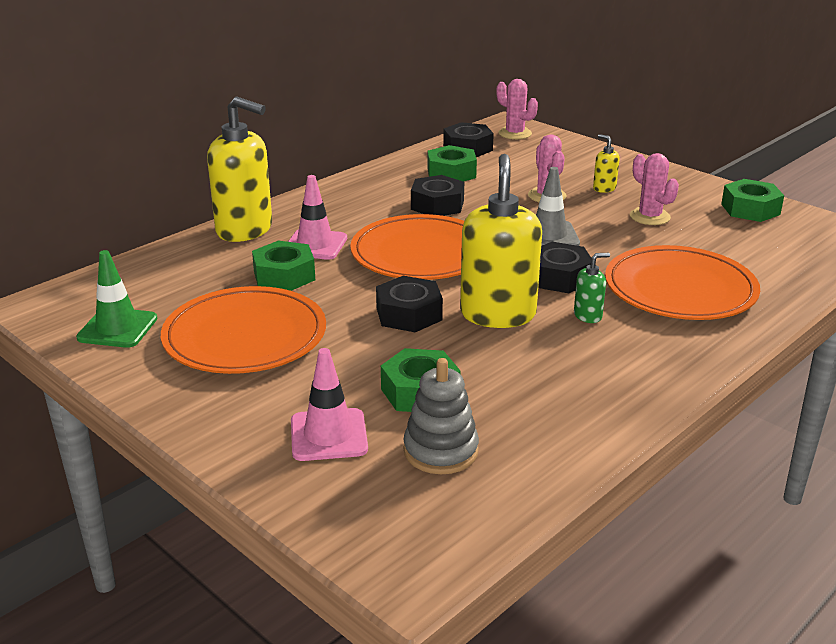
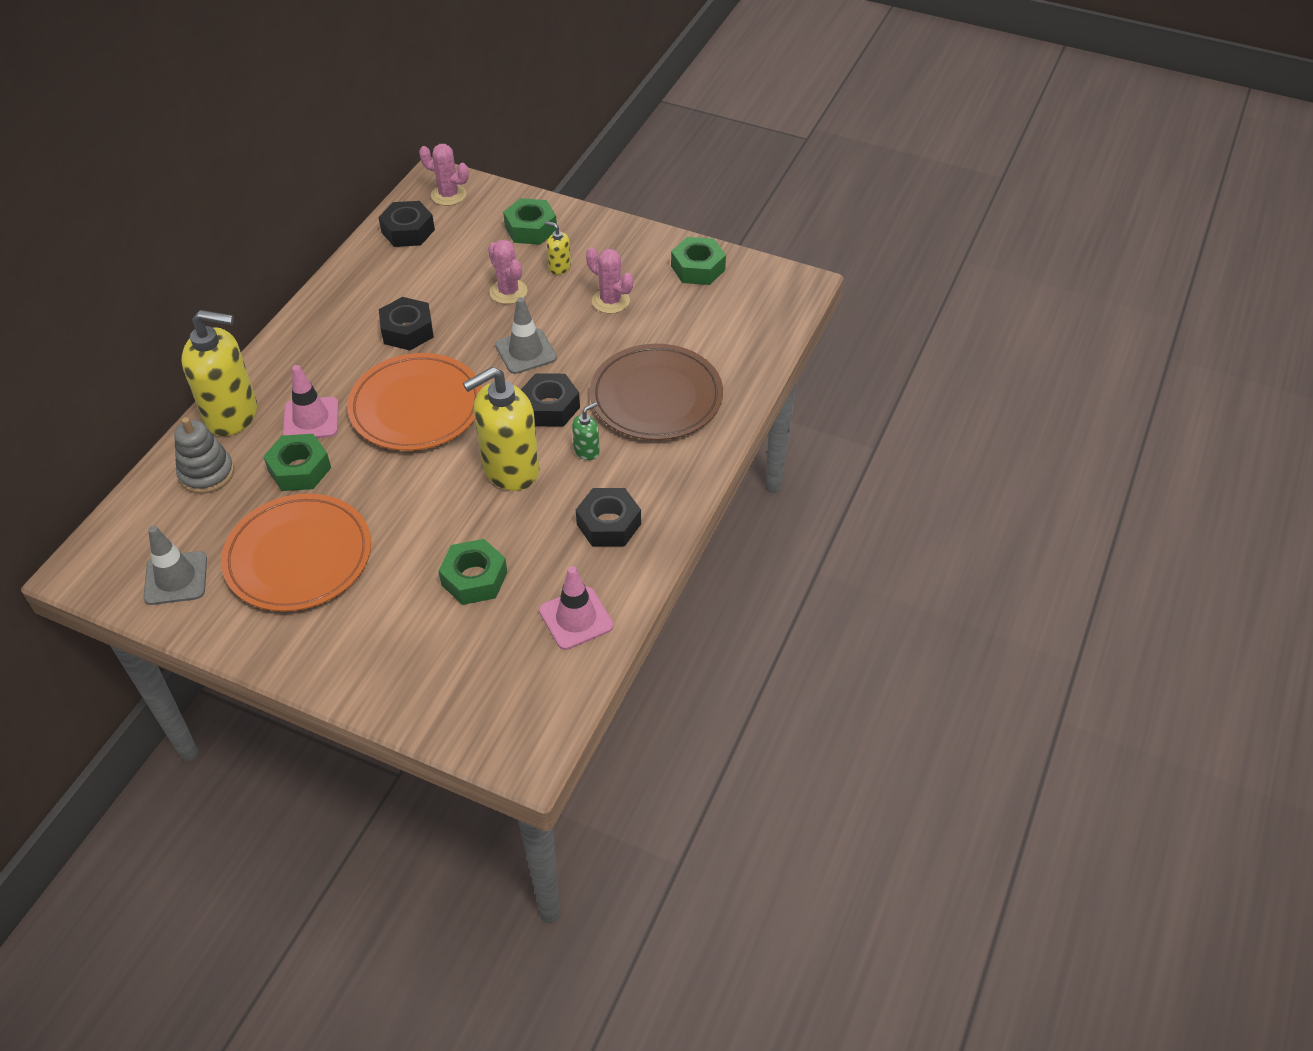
camera: 20 degrees left, 20 degrees up
(117, 328) = (176, 578): green traffic cone -> grey traffic cone
(328, 435) = (417, 646): pink traffic cone -> pink traffic cone (576, 618)
(409, 314) = (433, 489): black nut -> black nut (609, 524)
(441, 451) = (511, 636): grey stacking toy -> grey stacking toy (207, 473)
(451, 173) = (405, 277): green nut -> green nut (531, 229)
(498, 314) = (510, 469): yellow soap dispenser -> yellow soap dispenser turned 105 degrees counterclockwise
(680, 289) = (656, 397): orange plate -> brown plate

